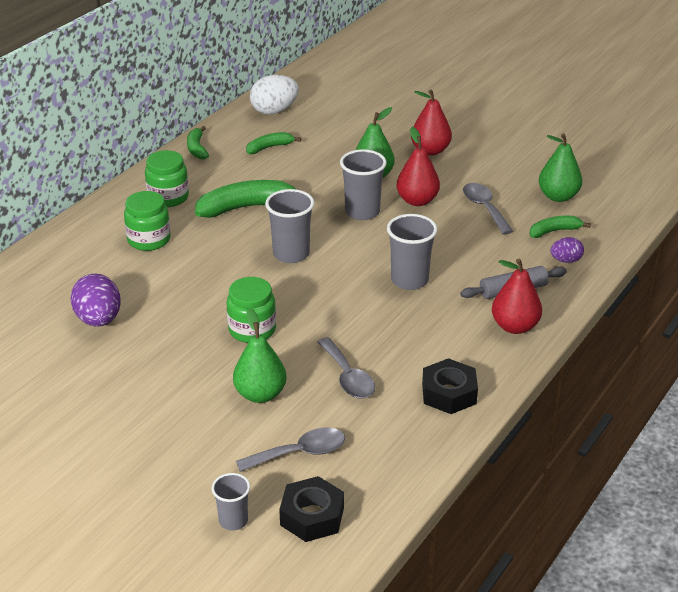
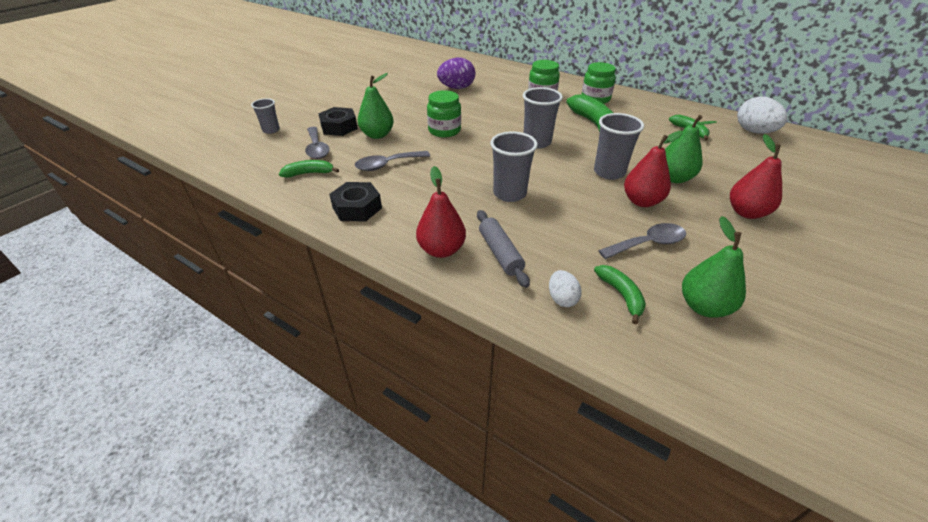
camera: 90 degrees right, 5 degrees up
(197, 148) = (667, 105): green banana -> green banana (309, 173)
(312, 516) = (260, 153): black nut -> black nut (339, 127)
(566, 260) = (562, 299): purple egg -> white egg

